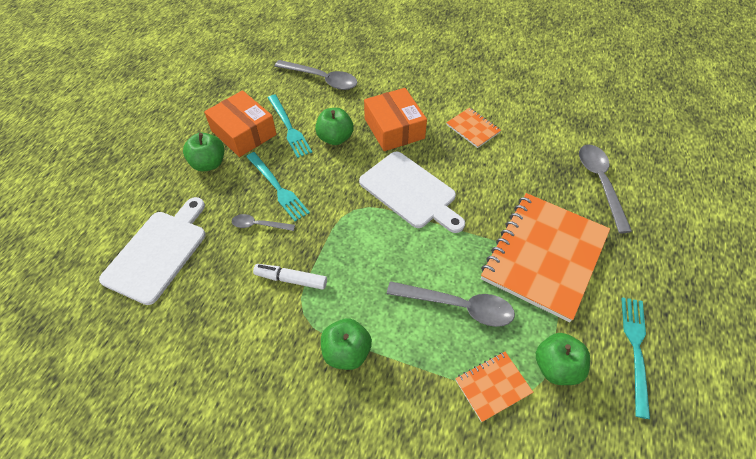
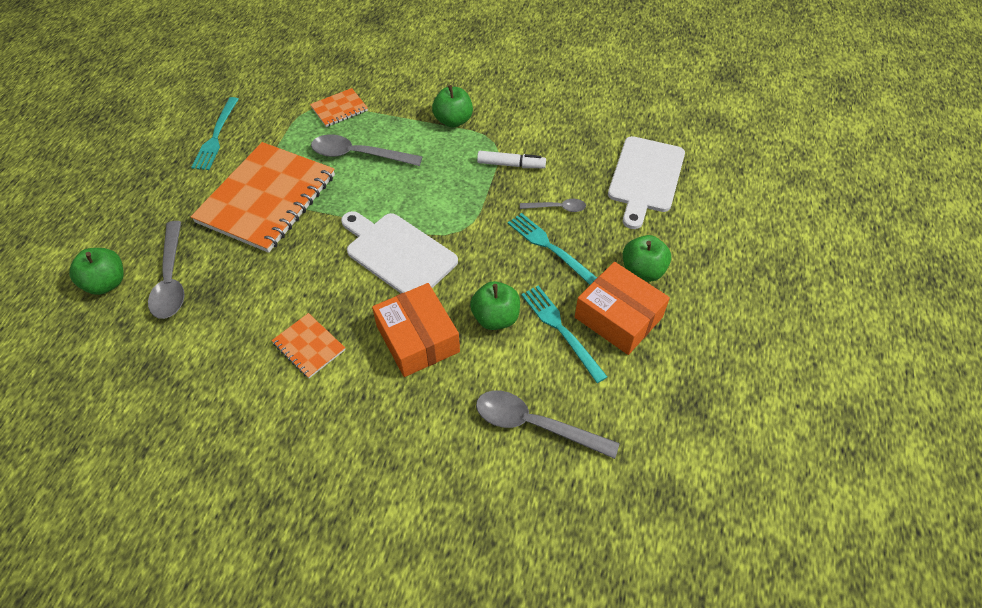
camera: 175 degrees right, 0 degrees up
(556, 367) = (286, 122): green apple -> green apple (106, 283)

